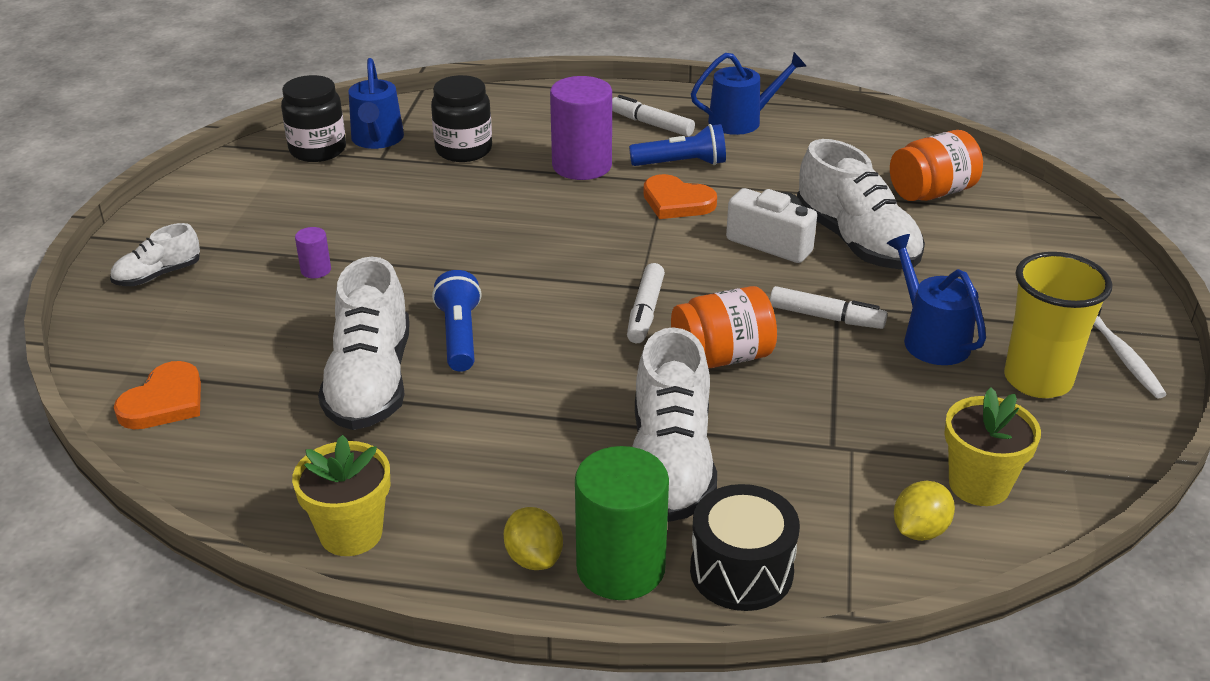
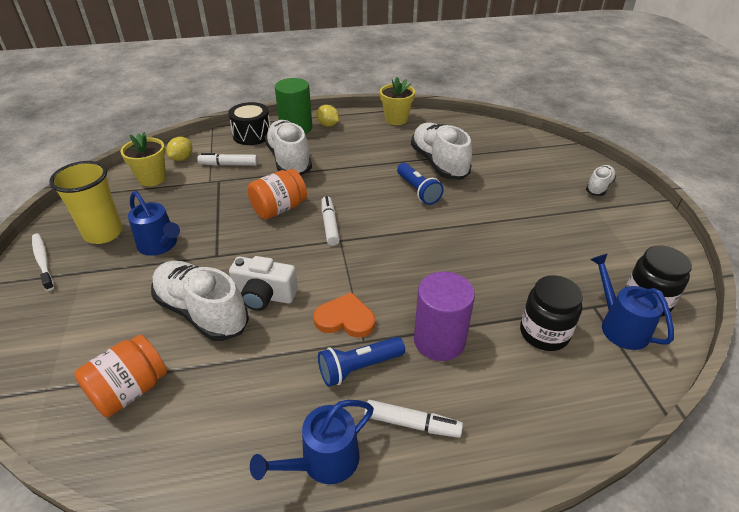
camera: 160 degrees right, 5 degrees up
(164, 401) = (512, 140): orange heart -> none
(316, 270) = (526, 208): purple cylinder -> none
(826, 317) = (223, 245): white marker -> white marker (229, 165)

